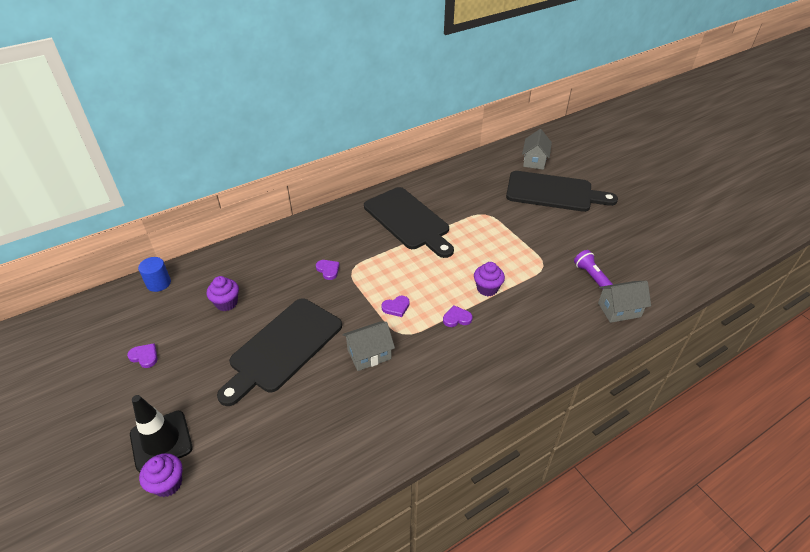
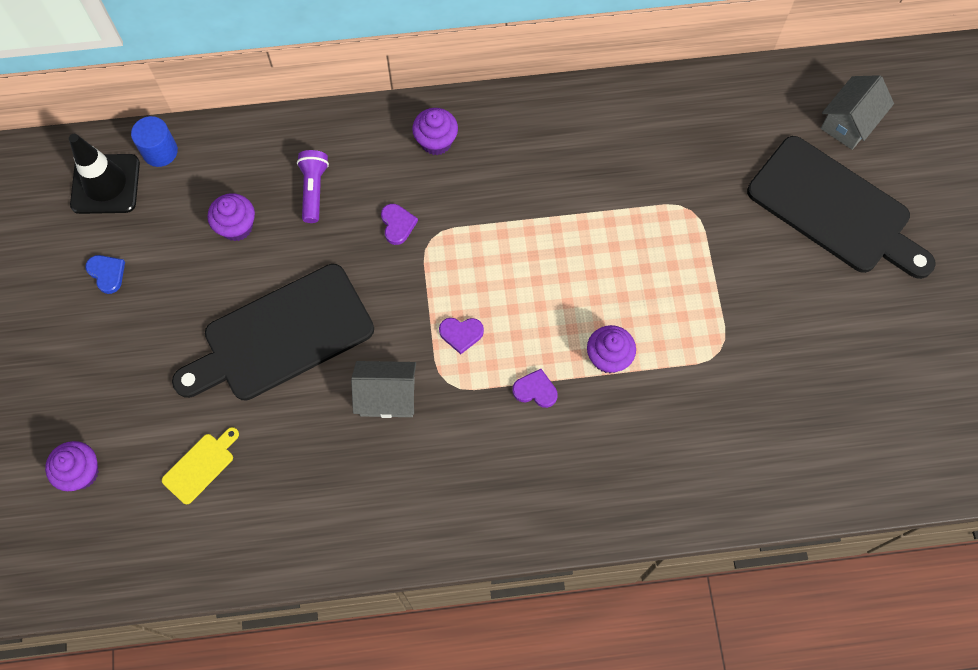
camera: 25 degrees right, 25 degrees up
(144, 356) = (107, 273): purple heart -> blue heart
(161, 441) = (90, 411): black traffic cone -> black traffic cone (105, 184)
(260, 442) = (200, 466): none -> yellow cutting board
(330, 228) = (436, 142): none -> purple cupcake
(408, 220) = (562, 174): black cutting board -> none
(591, 276) = (780, 403): purple flashlight -> purple flashlight (314, 190)
(619, 310) = (780, 480): grey house -> none

